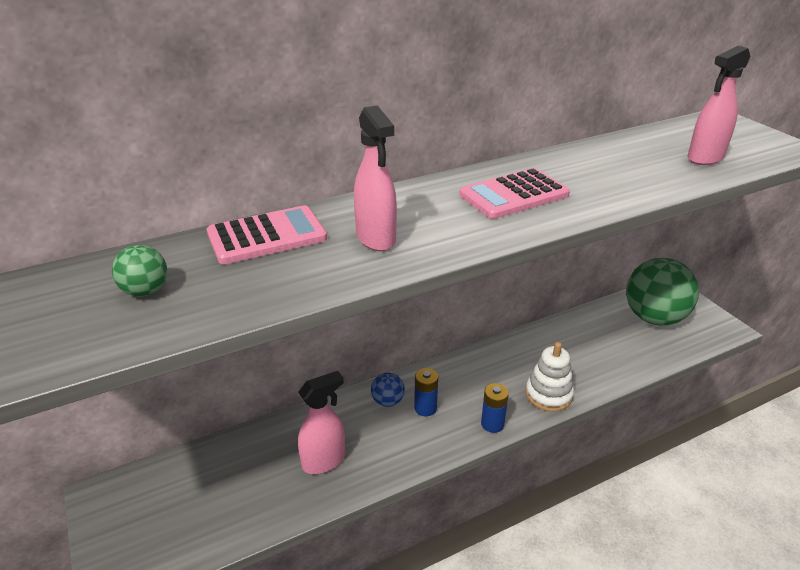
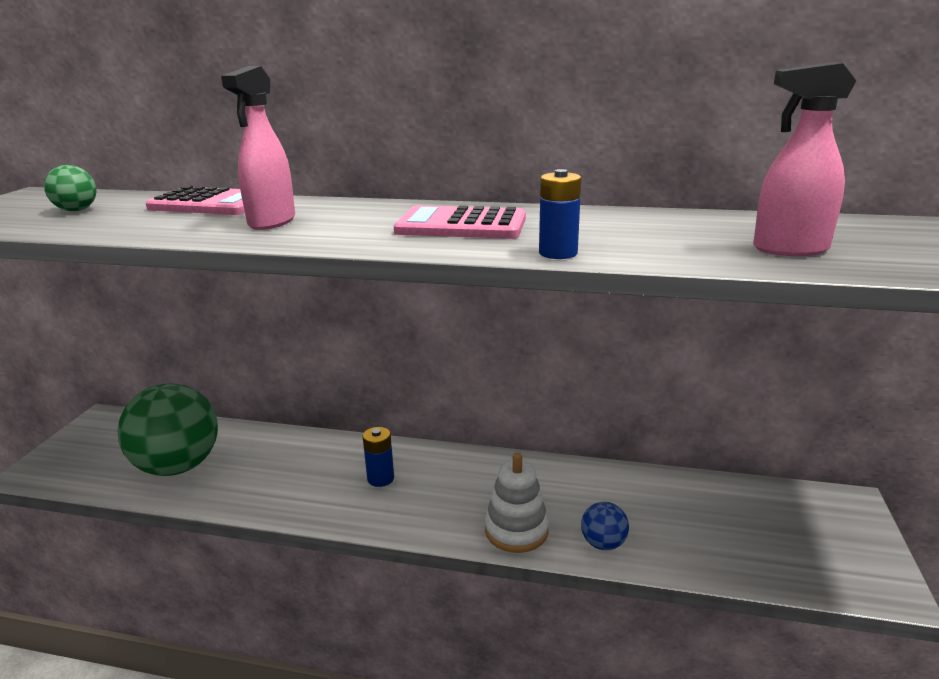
camera: 40 degrees right, 10 degrees down
(324, 461) = (247, 474): pink spray bottle -> none
(387, 401) = (358, 457): blue ball -> blue ball (603, 543)
(492, 424) = (420, 524): blue battery -> blue battery (558, 253)
(654, 318) = (774, 523): green ball -> green ball (178, 466)

